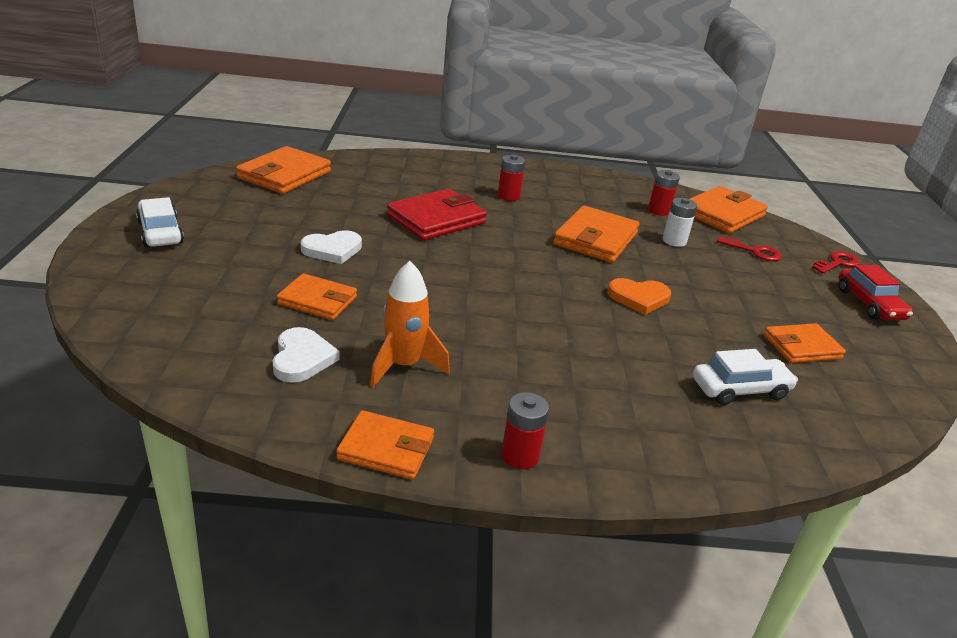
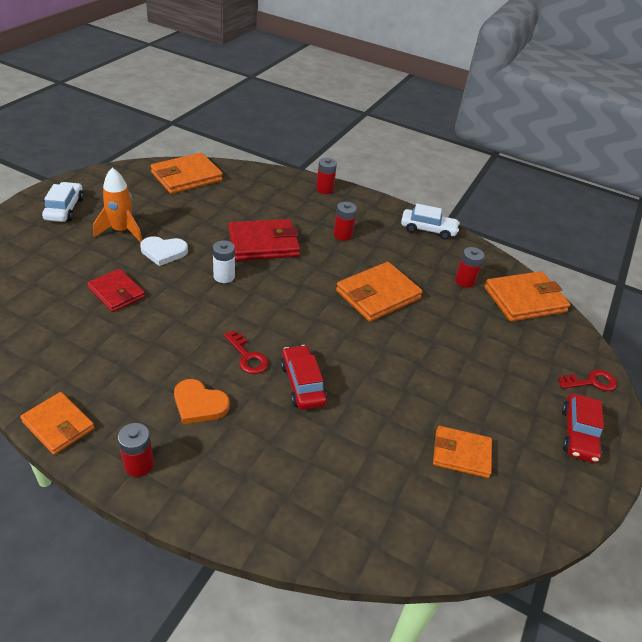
camera: 25 degrees right, 10 degrees up
(302, 358) = (67, 337): white heart -> none
(317, 301) = (116, 293): orange wallet -> red wallet
(404, 366) = (126, 364): orange rocket -> orange rocket (122, 231)
(449, 161) = (324, 189): none -> red battery
(606, 331) = (302, 384): none -> red car
(639, 298) = (360, 361): orange heart -> orange heart (199, 404)
(674, 241) = (448, 315): white battery -> white battery (224, 276)
(740, 389) = (362, 473): white car -> white car (428, 229)
(754, 251) = (516, 346): red key -> red key (247, 356)

